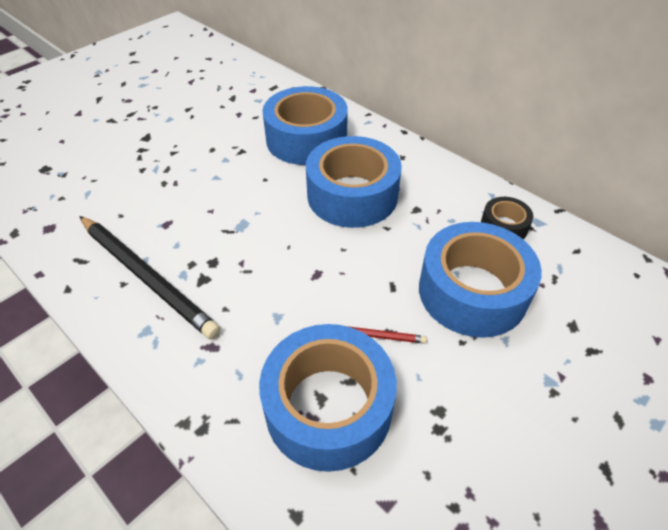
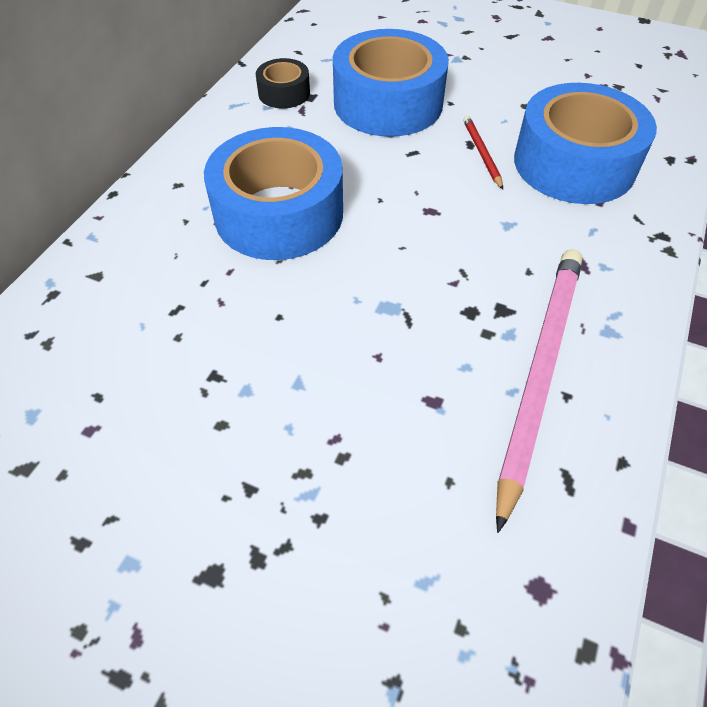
camera: 110 degrees left, 5 degrees up
(147, 277) = (539, 372): black pencil -> pink pencil
(306, 139) = (157, 297): blue tape -> none

